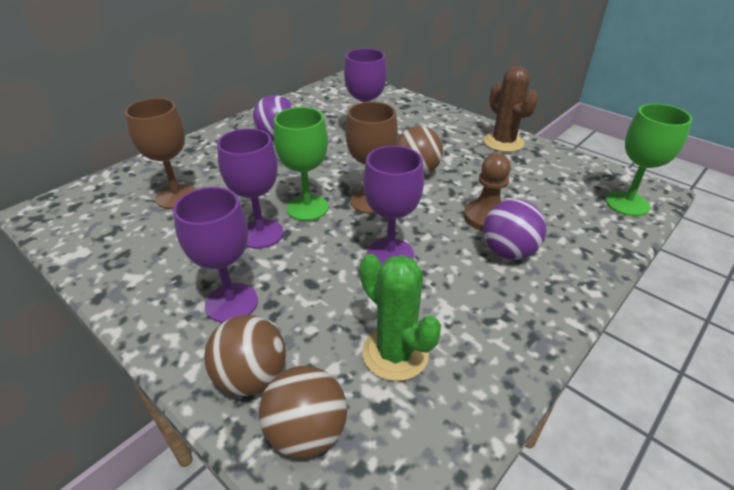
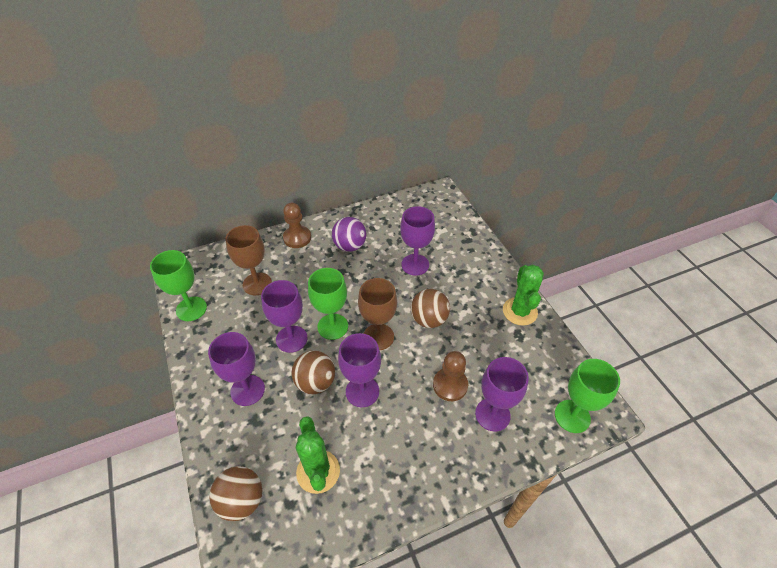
camera: 25 degrees right, 10 degrees up
(89, 245) = (191, 309): none -> green goblet
(205, 146) = (297, 238): none -> brown pawn
(251, 377) = (232, 450): brown ball -> brown ball (315, 382)
(503, 142) = (519, 311): brown cactus -> green cactus
(508, 252) = (443, 424): purple ball -> none
(552, 227) = (492, 414): none -> purple goblet

